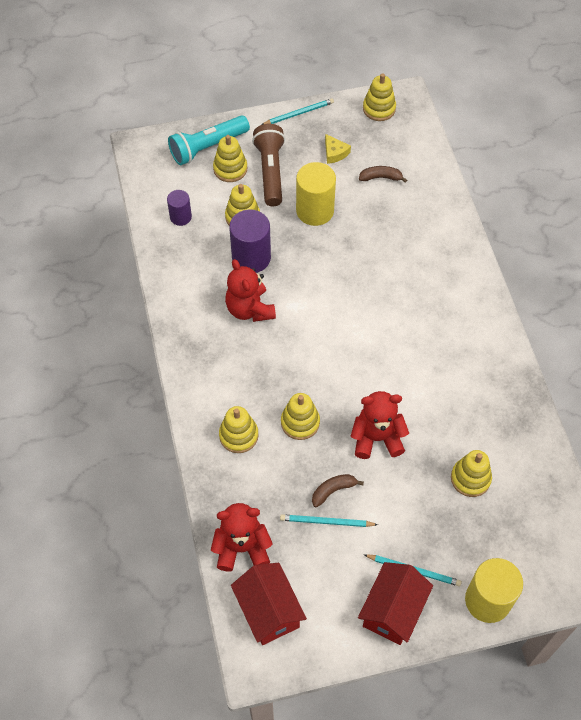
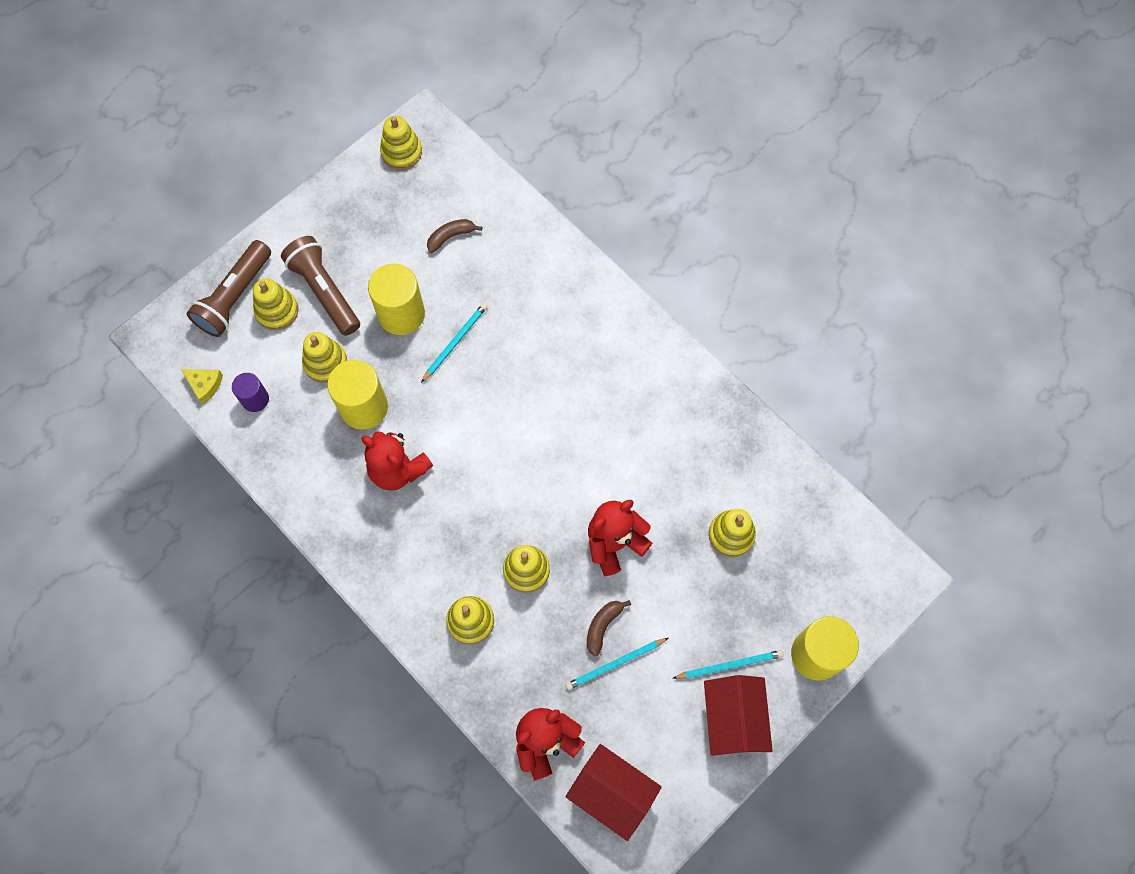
camera: 30 degrees left, 10 degrees up
(207, 147) = (235, 297): turquoise flashlight -> brown flashlight
(251, 257) = (364, 407): purple cylinder -> yellow cylinder
(299, 113) = (315, 202): turquoise pencil -> turquoise pencil (455, 342)
(334, 153) = (383, 232): yellow cheese -> yellow cheese (204, 385)

